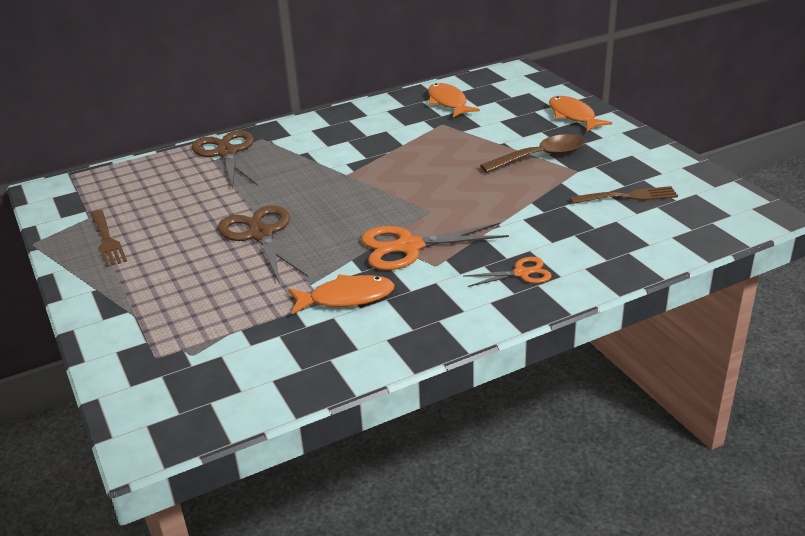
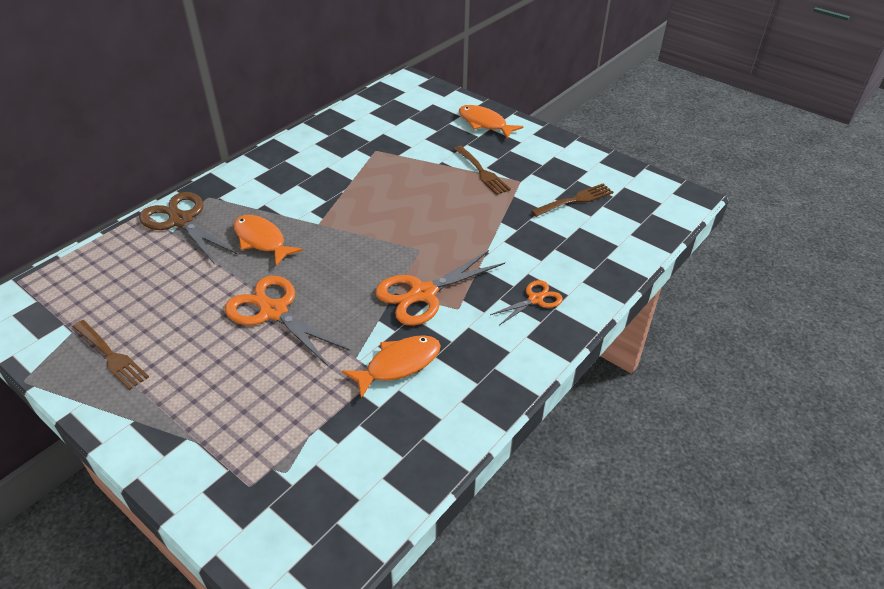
camera: 25 degrees left, 10 degrees up
(261, 234) = (273, 311): brown scissors -> orange scissors
(448, 102) = (367, 125): orange fish -> orange fish (262, 240)
(540, 157) = (482, 172): brown spoon -> brown fork

